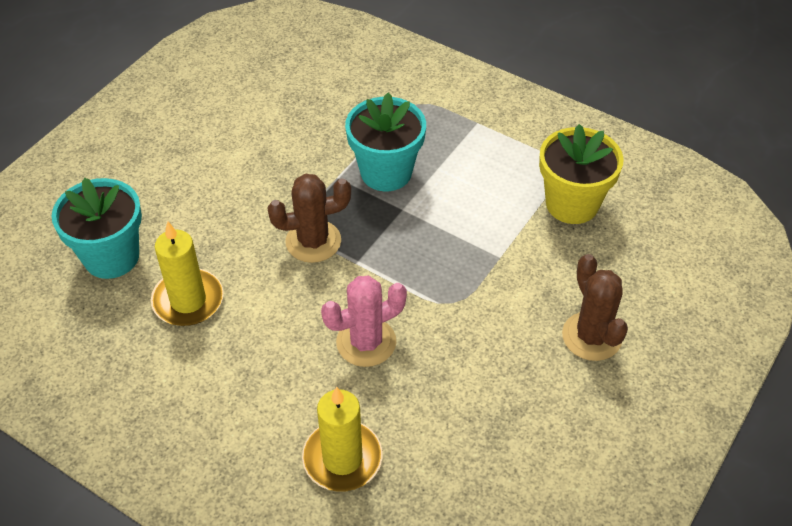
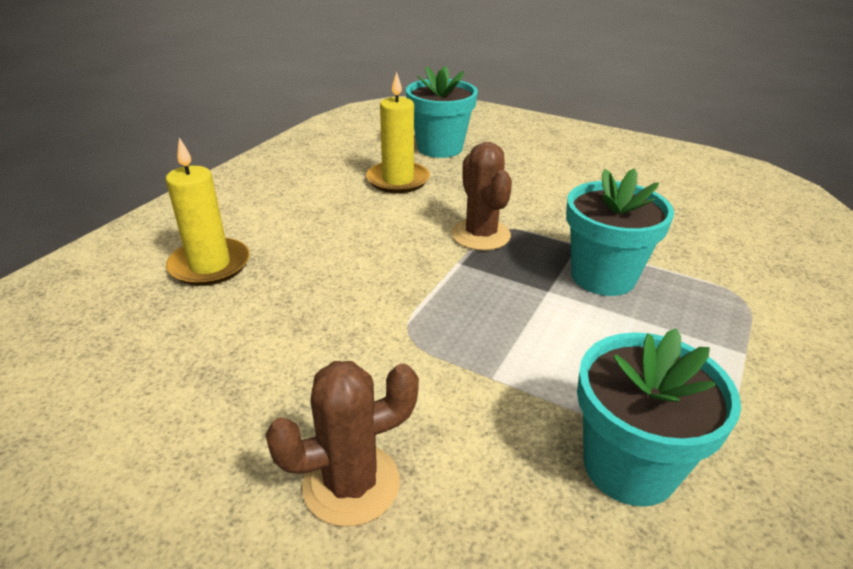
camera: 85 degrees right, 15 degrees down
(366, 342) = (349, 273): pink cactus -> none
(572, 204) = (629, 466): yellow flower pot -> turquoise flower pot

